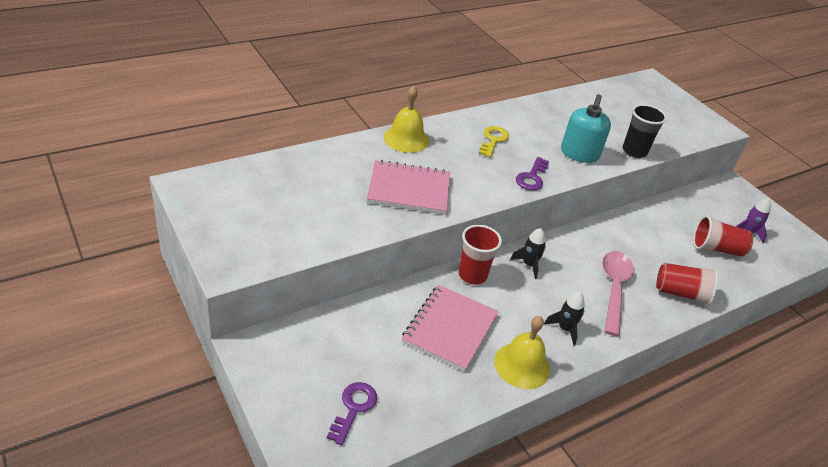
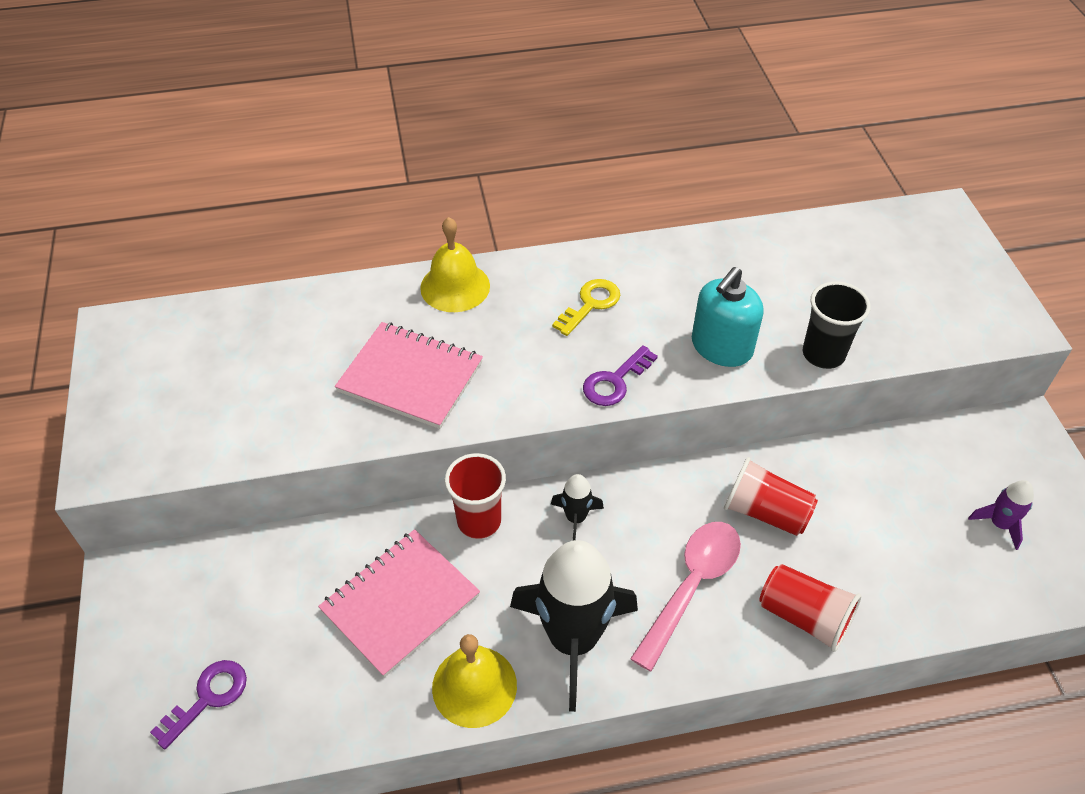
camera: 25 degrees right, 10 degrees up
(565, 329) = (573, 639): black rocket -> black rocket, size x2.23
(716, 249) = (918, 545): red cup -> red cup (765, 512)

